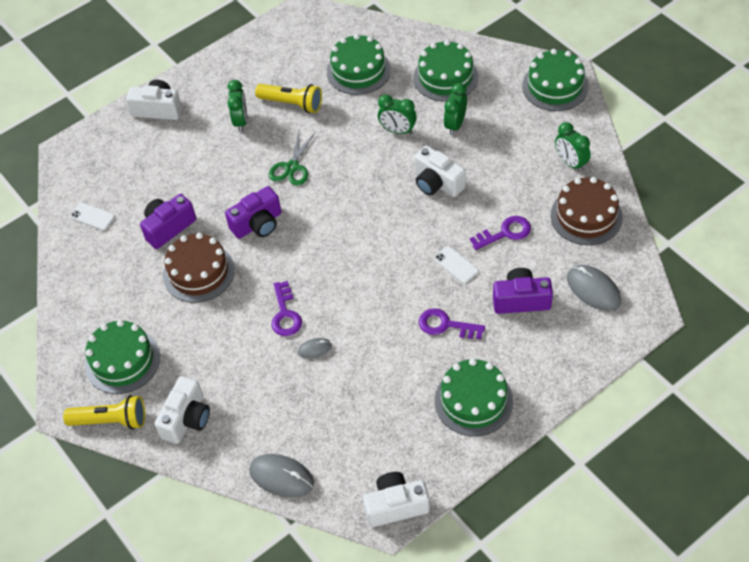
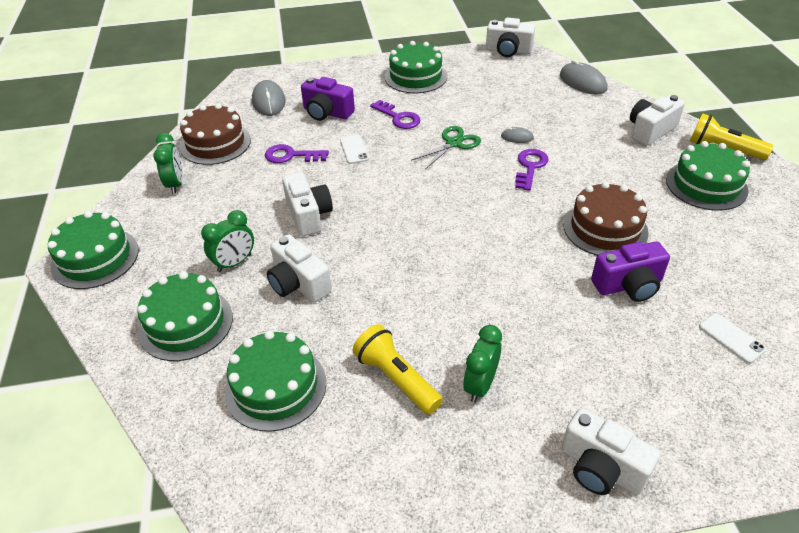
camera: 155 degrees left, 10 degrees down
(258, 224) = (519, 249): purple camera -> none
(292, 167) = (447, 294): green scissors -> green scissors (453, 143)
(398, 130) = (298, 283): green clock -> white camera

